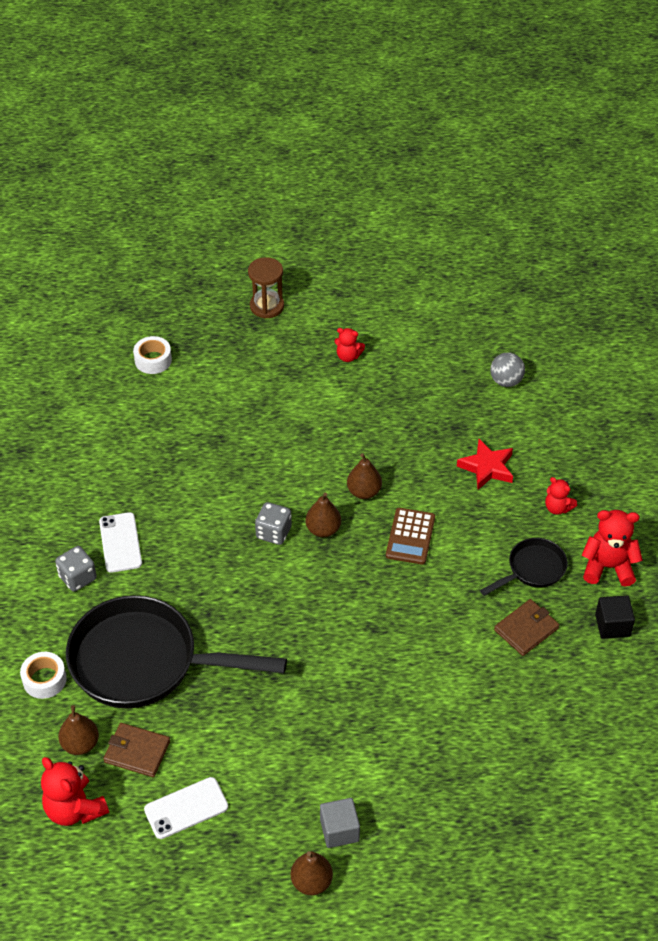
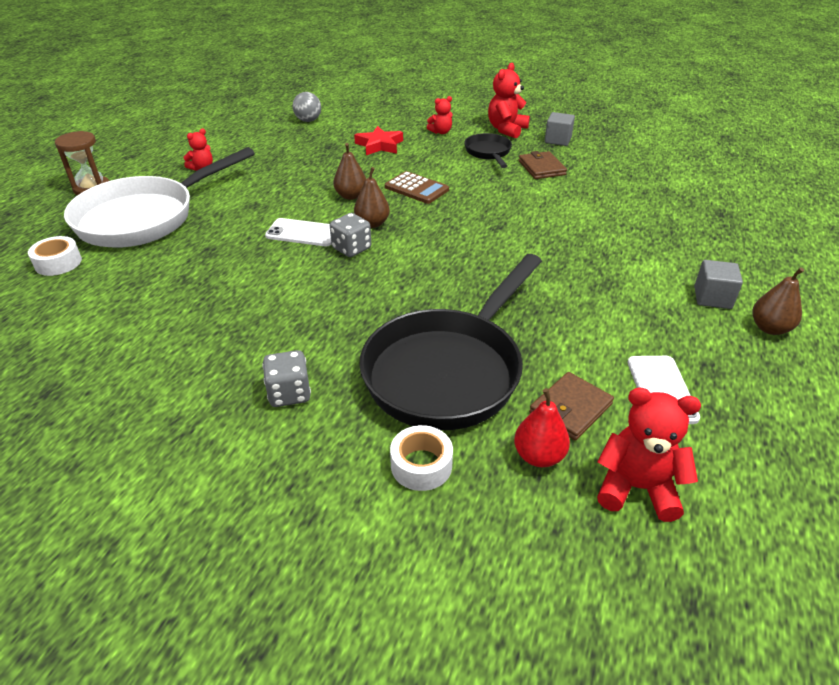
camera: 65 degrees left, 10 degrees down
(75, 809) = (637, 488): red teddy bear -> red teddy bear turned 150 degrees counterclockwise
(80, 744) = (539, 456): brown pear -> red pear
(120, 542) = (271, 346): white phone -> white phone (303, 233)
(242, 369) = (145, 217): none -> white pan
(612, 625) = (558, 140): black cube -> grey cube

